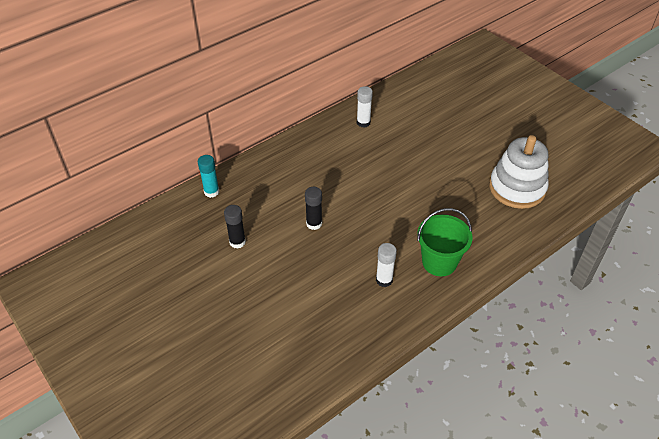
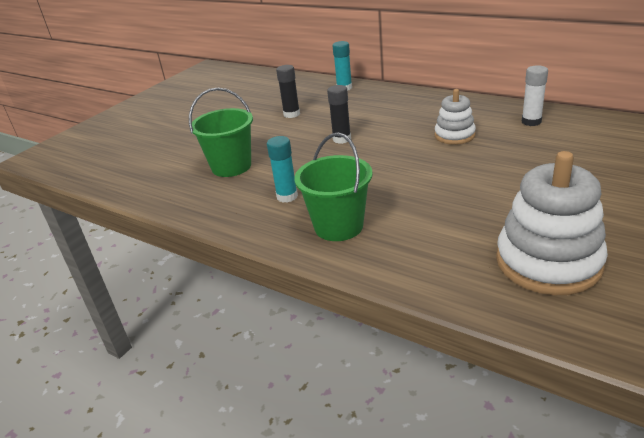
camera: 75 degrees right, 15 degrees down
(311, 306) = (231, 166): none -> green bucket
(355, 164) = (454, 135): none -> white stacking toy
(384, 280) = (287, 196): white glue stick -> turquoise glue stick

